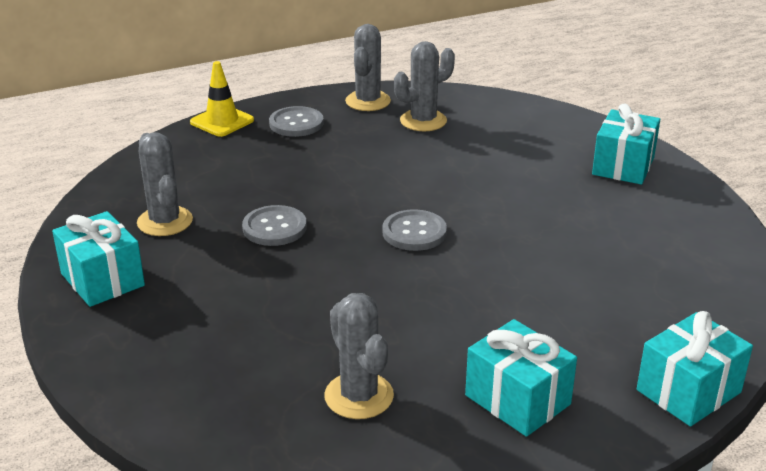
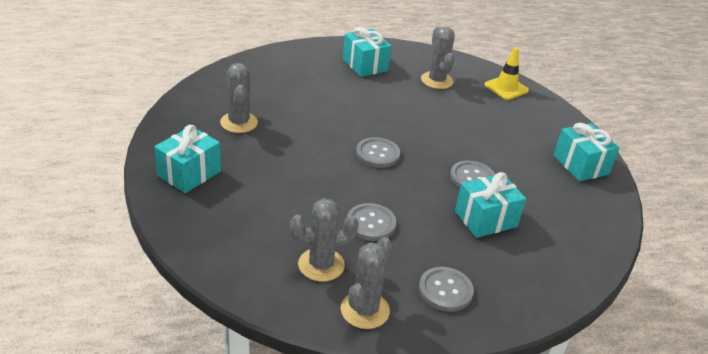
camera: 170 degrees left, 5 degrees up
(165, 221) = (551, 200): grey cactus -> grey cactus (239, 122)
(222, 121) = (520, 312): yellow traffic cone -> yellow traffic cone (506, 88)
(389, 159) = (371, 223): none -> grey button
(688, 391) = (286, 52): turquoise gift -> turquoise gift (486, 219)

